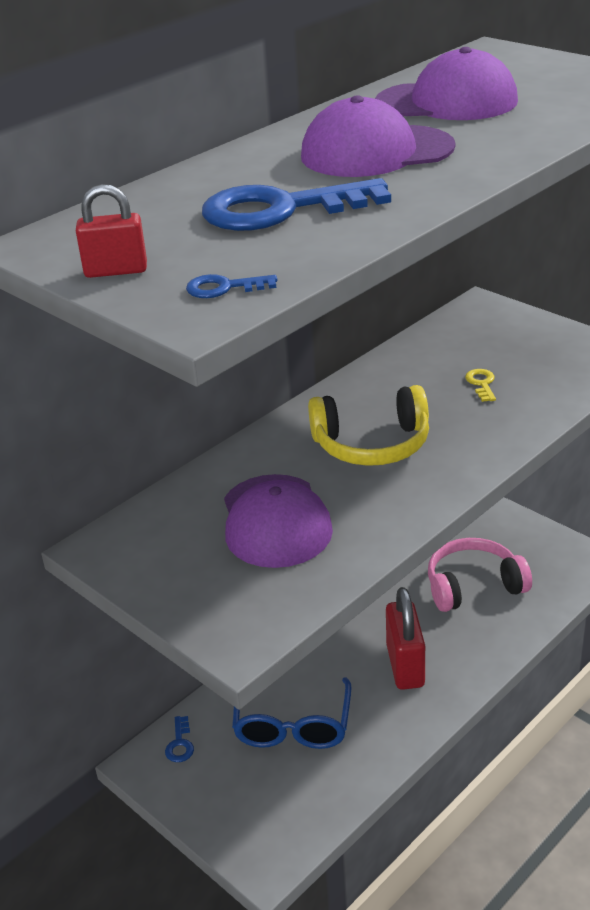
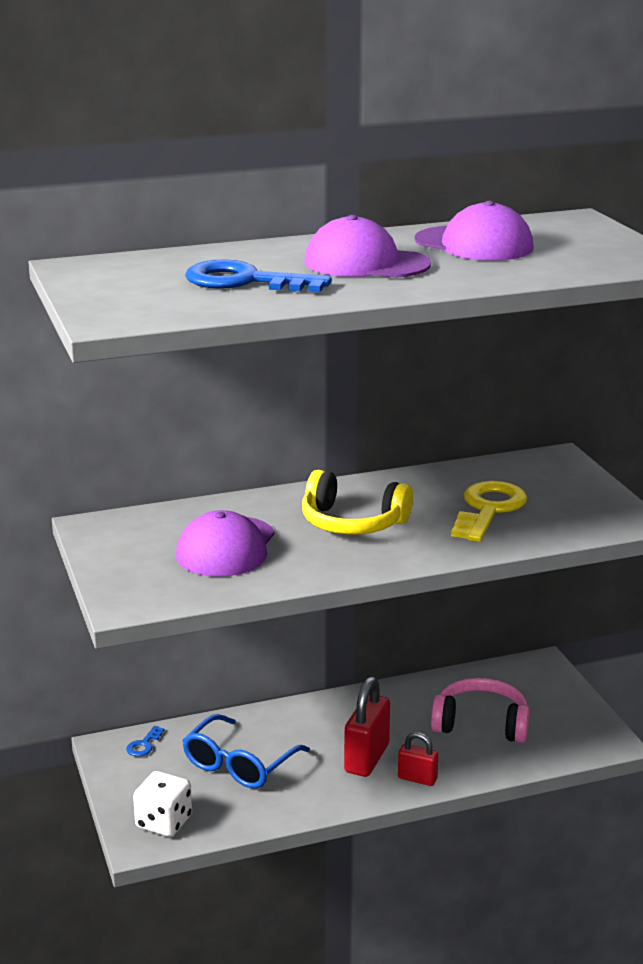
camera: 25 degrees right, 10 degrees down
(116, 271) = (95, 289): red padlock -> red padlock (417, 778)
(224, 288) = (142, 312): blue key -> none
(272, 828) = (164, 822): none -> white dice
(481, 384) = (488, 509): yellow key -> yellow key, size x2.35

